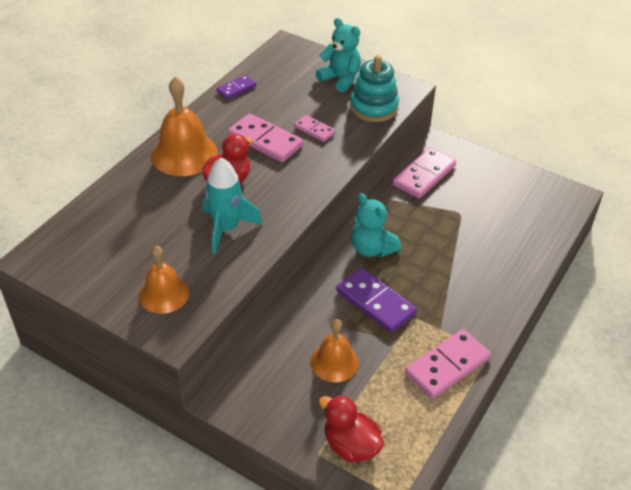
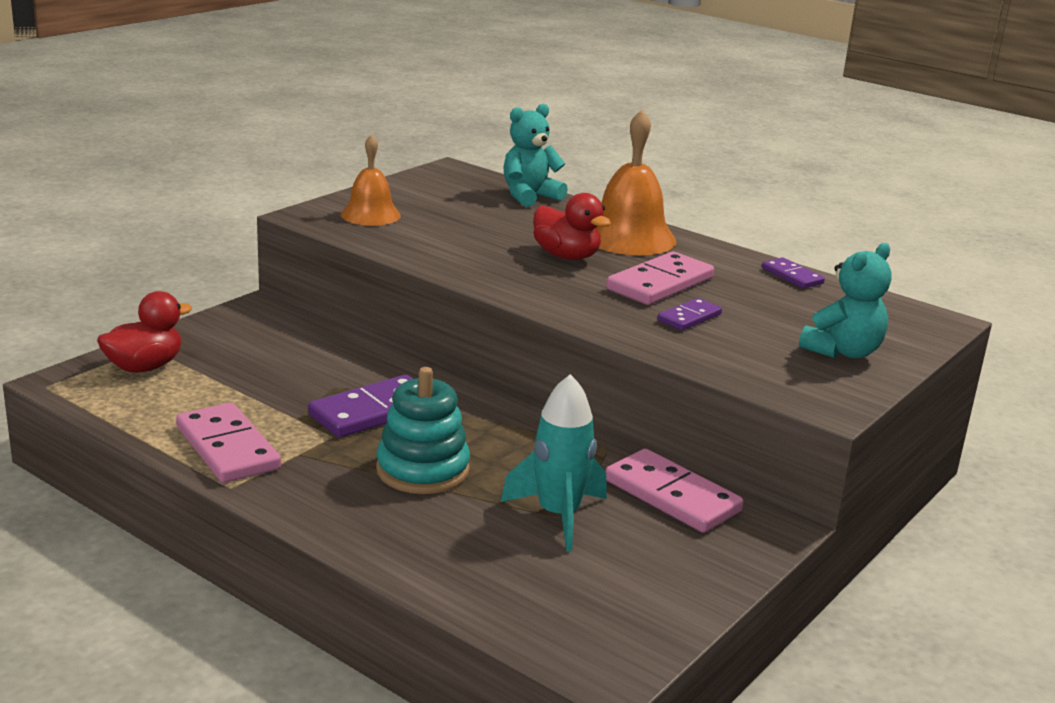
camera: 95 degrees right, 20 degrees down
(226, 229) = (471, 249): turquoise rocket -> turquoise rocket (558, 516)
(314, 130) = (689, 317): pink domino -> purple domino
(334, 362) = (279, 371): orange bell -> none
(372, 249) = (487, 423): turquoise teddy bear -> turquoise teddy bear (529, 196)
(373, 107) = (761, 369): turquoise stacking toy -> turquoise stacking toy (422, 470)

